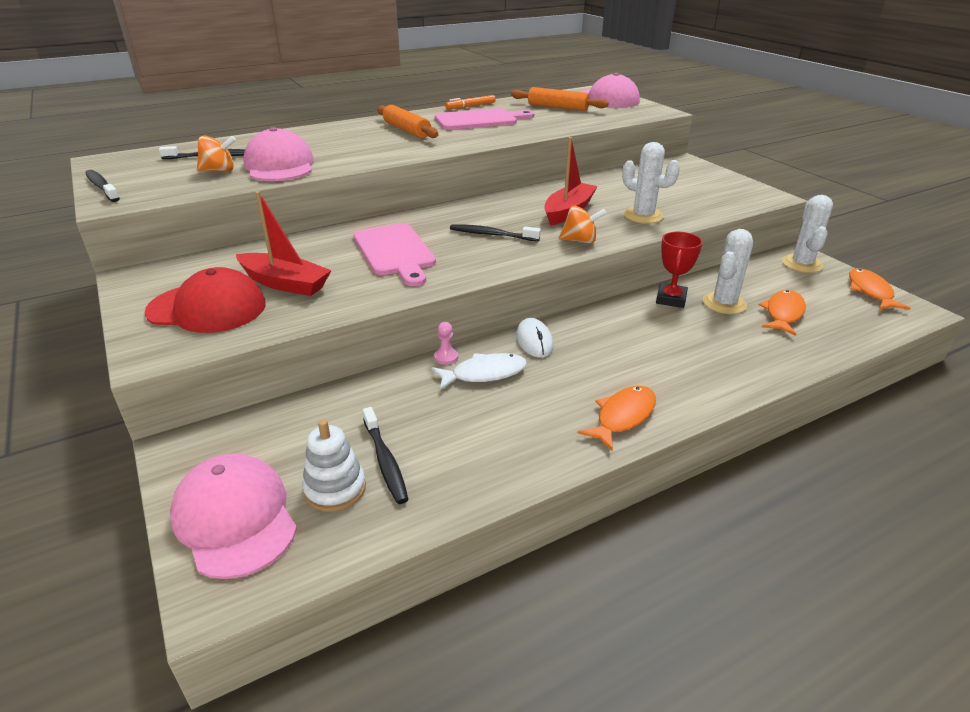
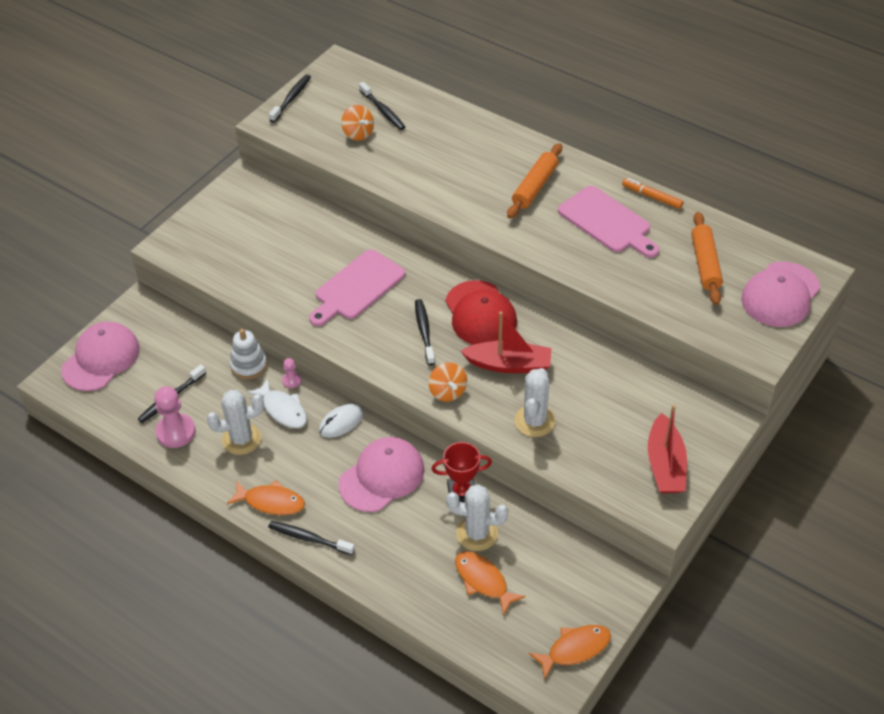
camera: 65 degrees right, 15 degrees up
(207, 308) = (225, 237): red cap -> red cap (480, 314)
(279, 165) = (390, 158): pink cap -> pink cap (382, 476)
(285, 283) = (275, 255): red boat -> red boat (665, 464)
(335, 489) = (139, 387): white stacking toy -> white stacking toy (249, 365)
(450, 471) = (176, 432): none -> pink pawn
(692, 402) = (309, 538): none -> black toothbrush
(783, 313) = (483, 581): orange fish -> orange fish turned 135 degrees counterclockwise
(802, 264) = (605, 586): white cactus -> white cactus (241, 439)

